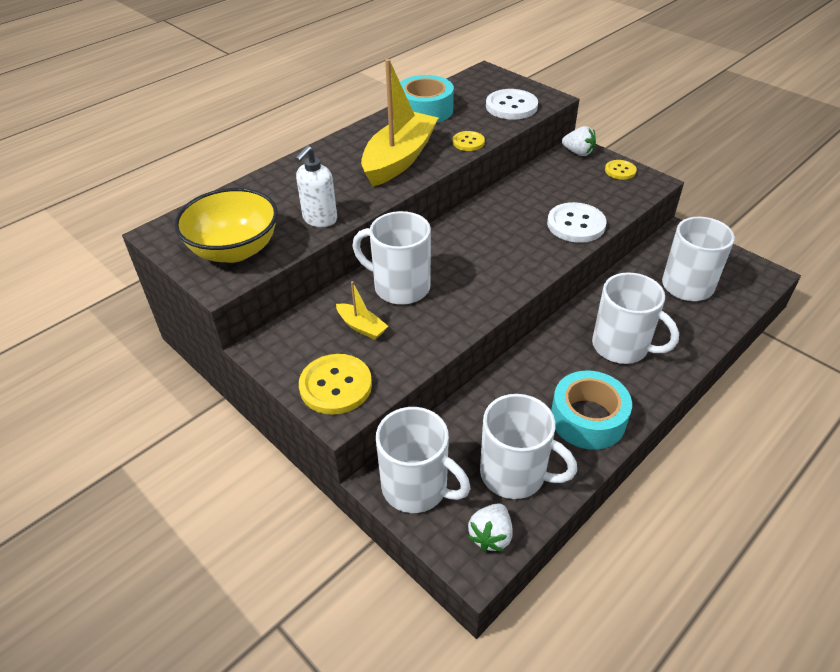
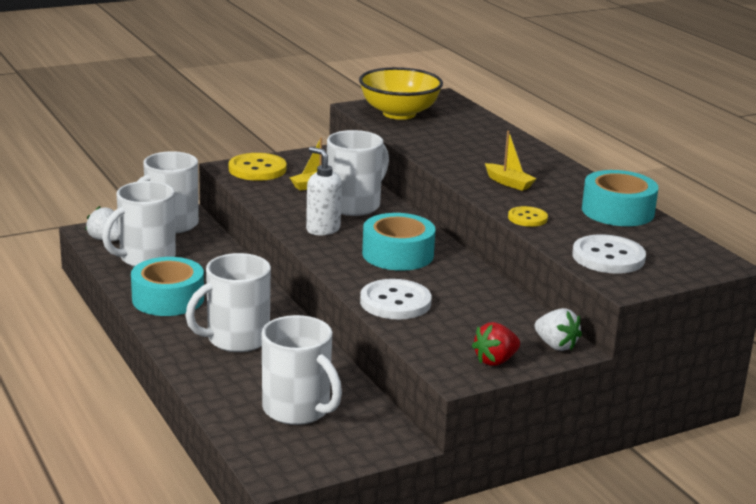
camera: 105 degrees right, 20 degrees down
(319, 219) = (421, 142): white soap dispenser -> white soap dispenser (322, 229)
(399, 159) = (508, 183): yellow boat -> yellow boat, size x0.45
(491, 240) = (398, 254): none -> turquoise tape
(578, 152) = (555, 345): white strawberry -> white strawberry turned 90 degrees counterclockwise
(620, 171) = (495, 361): yellow button -> red strawberry

